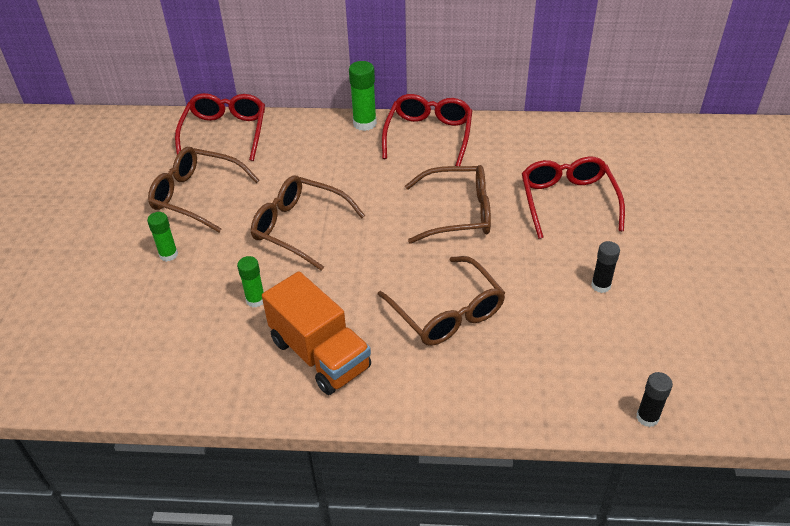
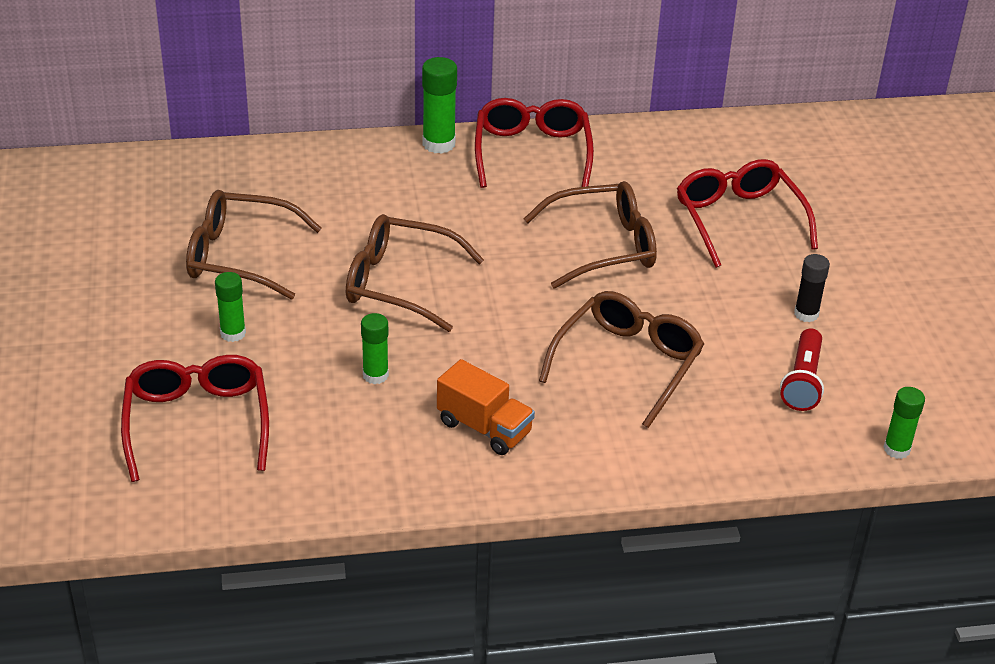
camera: 15 degrees left, 5 degrees down
(225, 133) = (245, 171): red glasses -> red glasses (197, 423)
(320, 354) = (484, 428): orange truck -> orange truck, size x0.65
(447, 312) = (627, 364): brown glasses -> brown glasses turned 105 degrees counterclockwise
(583, 344) = (802, 381): none -> red flashlight
(647, 417) = (896, 449): black glue stick -> green glue stick

